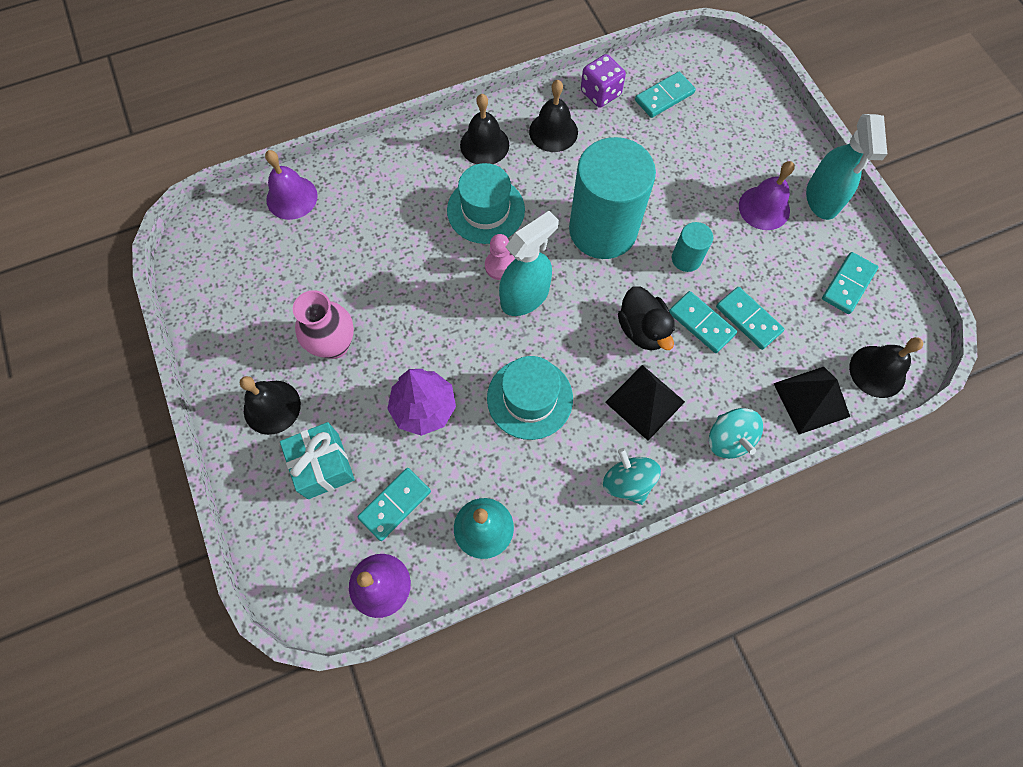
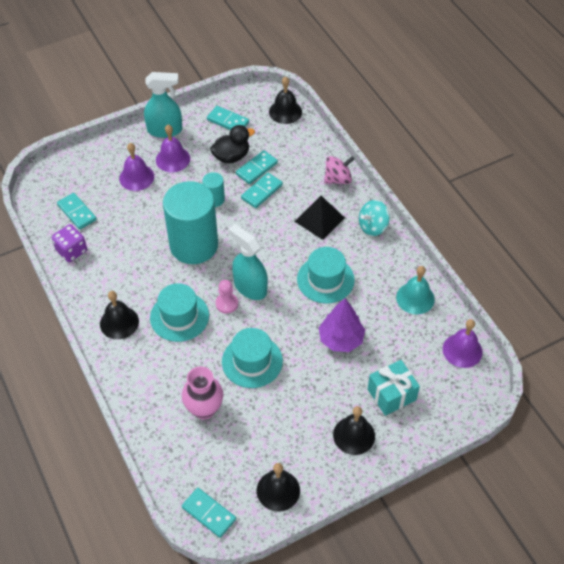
camera: 95 degrees left, 15 degrees down
(292, 197) = (171, 454): purple bell -> purple bell (136, 177)
(334, 345) = (300, 402): pink vase -> pink vase (204, 409)
(395, 504) = (410, 348): turquoise domino -> turquoise domino (209, 513)
(405, 291) = (252, 361): none -> turquoise hat
(553, 131) = (107, 278): black bell -> black bell (278, 490)
(642, 329) = (269, 221): black duck -> black duck (231, 156)
(728, 439) = (338, 179): turquoise spinning top -> pink spinning top
(811, 399) = (307, 141): black pyramid -> none

